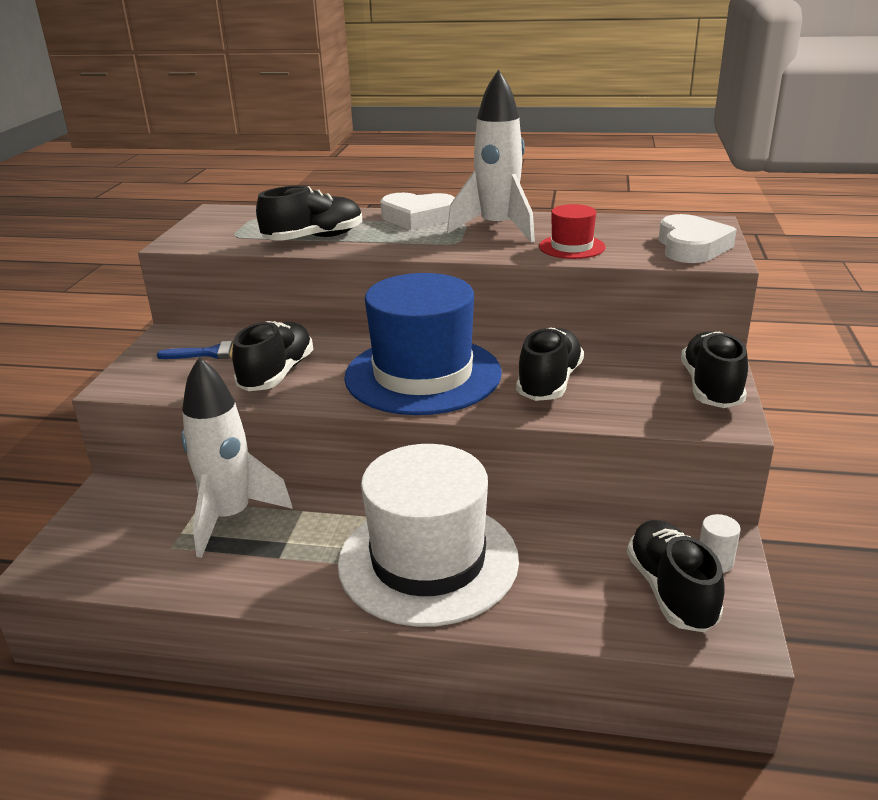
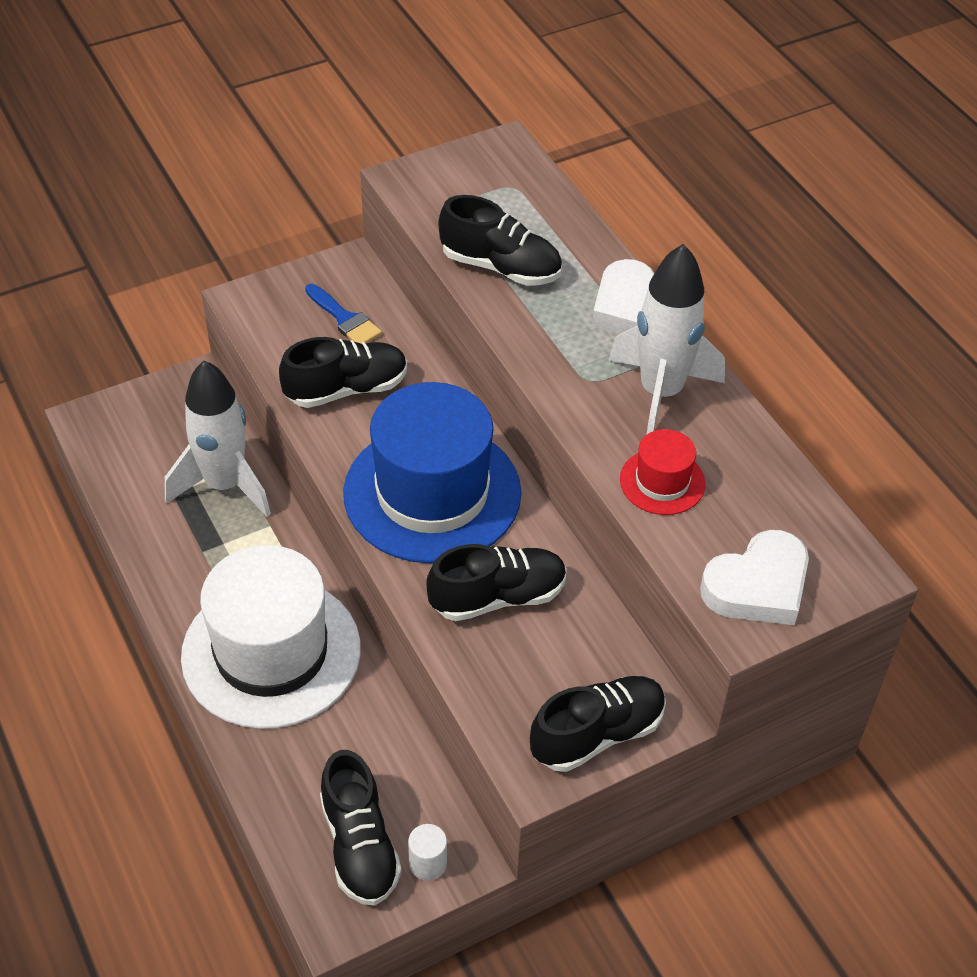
camera: 50 degrees right, 20 degrees up
(671, 591) = (359, 845): black shoe -> black shoe turned 120 degrees clockwise

